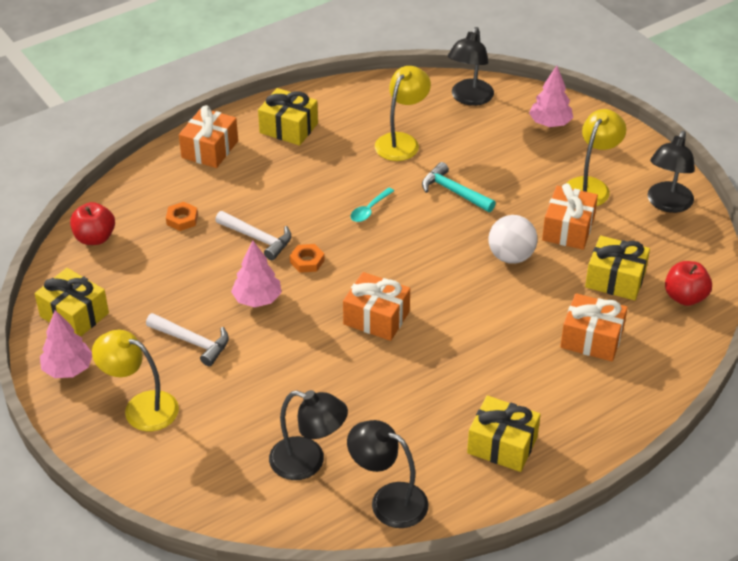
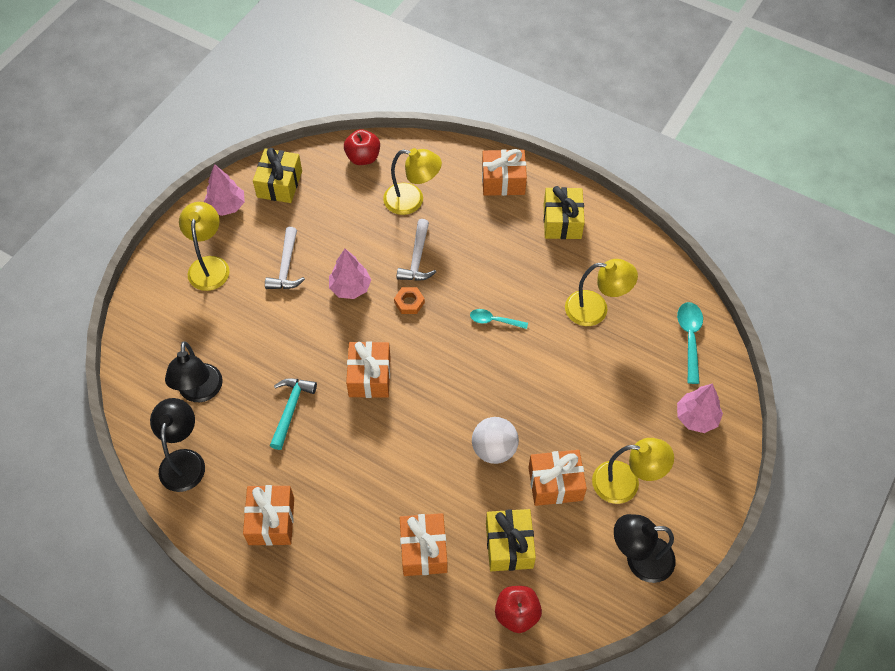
camera: 65 degrees right, 15 degrees up
(182, 219) = (412, 200): orange nut -> yellow lamp
(454, 192) = (553, 374): turquoise hammer -> turquoise hammer (291, 409)
(469, 98) = (689, 338): black lamp -> turquoise spoon
(502, 445) = (271, 521): yellow gift -> orange gift

